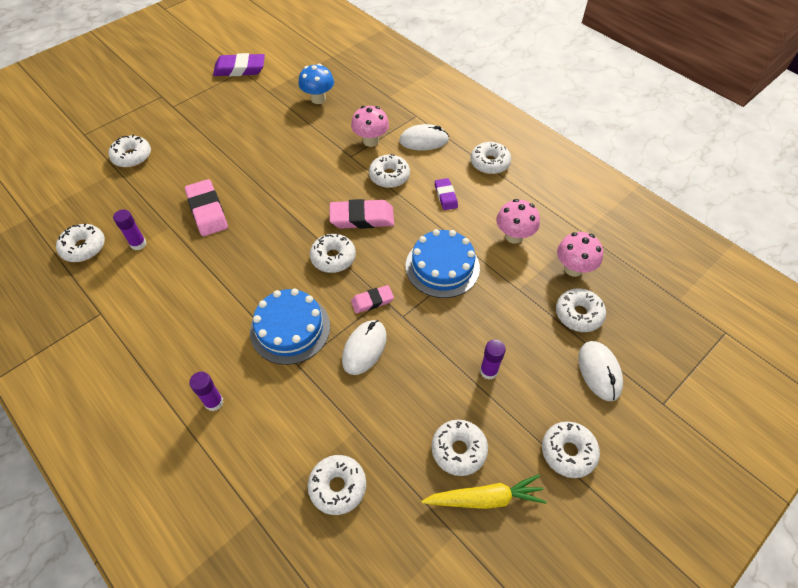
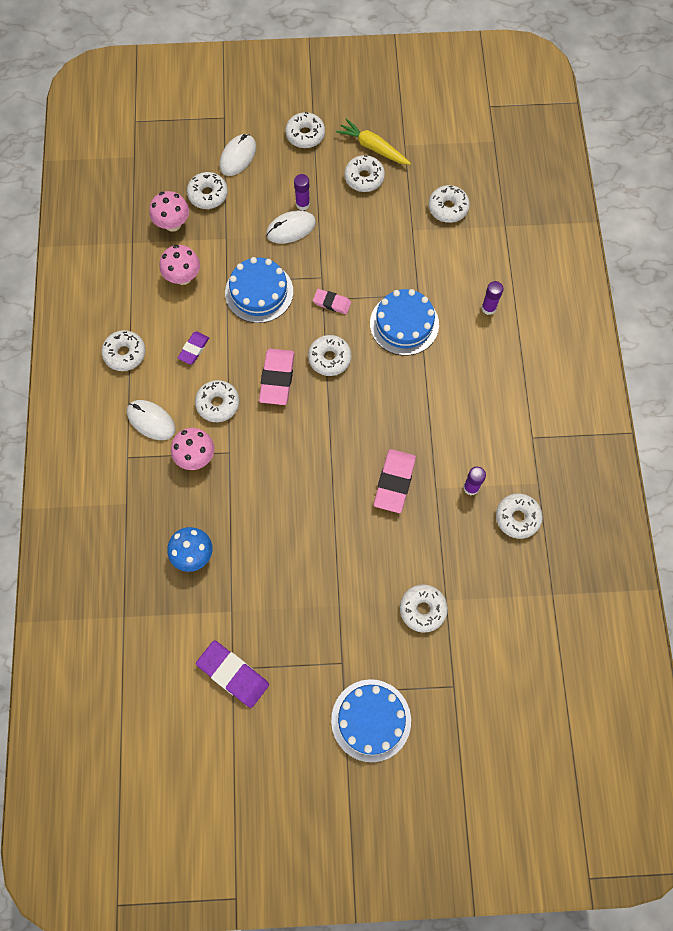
camera: 140 degrees left, 15 degrees up
(133, 94) = (371, 720): none -> blue cake
(362, 218) = (277, 378): pink eraser -> pink eraser turned 60 degrees clockwise
(364, 348) = (366, 274): white mouse -> white mouse (291, 229)

